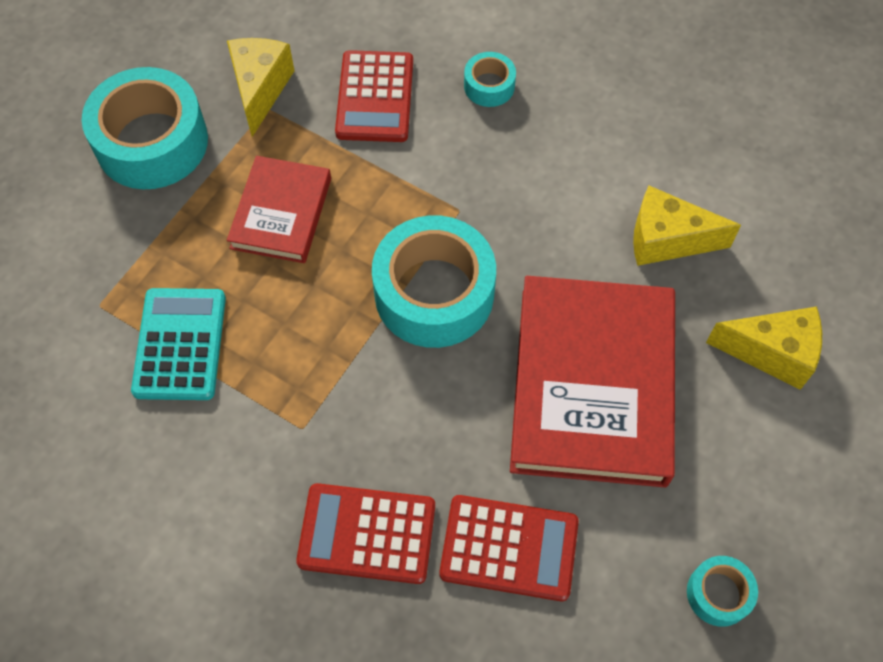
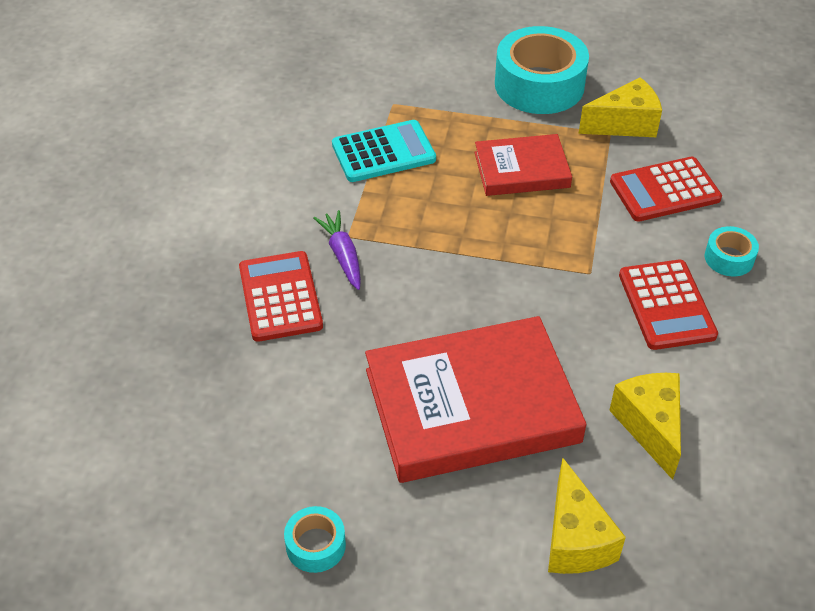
camera: 70 degrees right, 15 degrees down
(330, 444) = (342, 255): none -> purple carrot
(434, 293) = (502, 279): turquoise tape -> none
(509, 548) = (302, 386): red calculator -> red calculator (666, 305)

